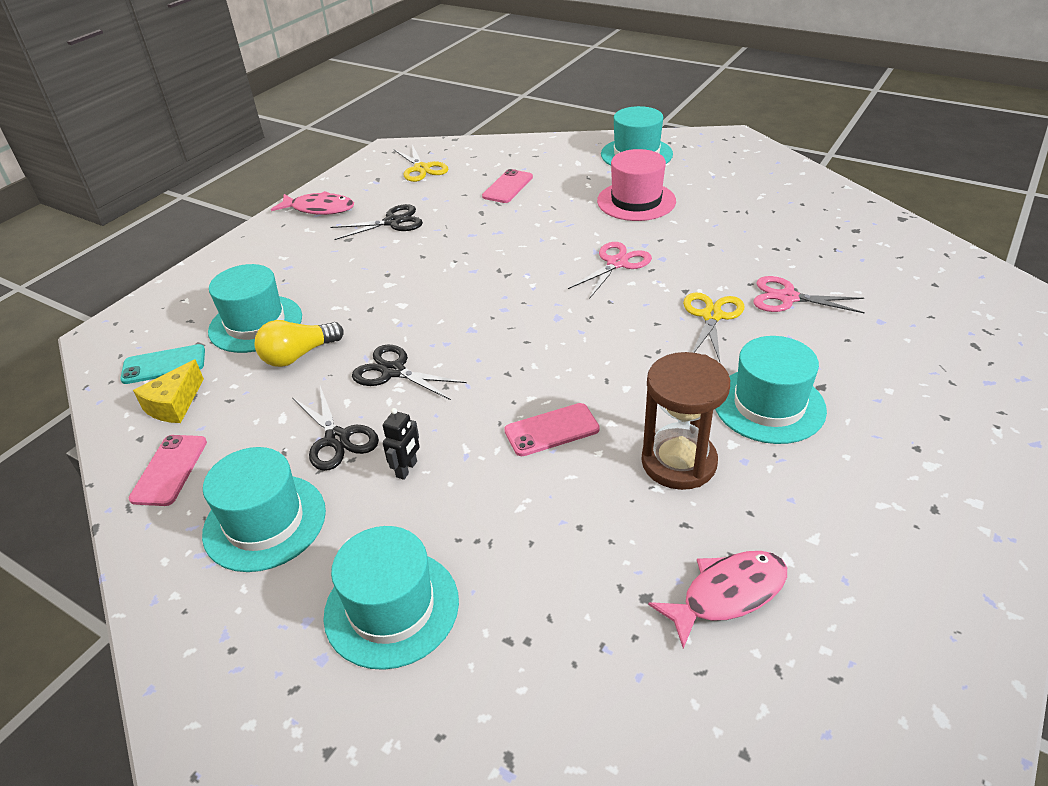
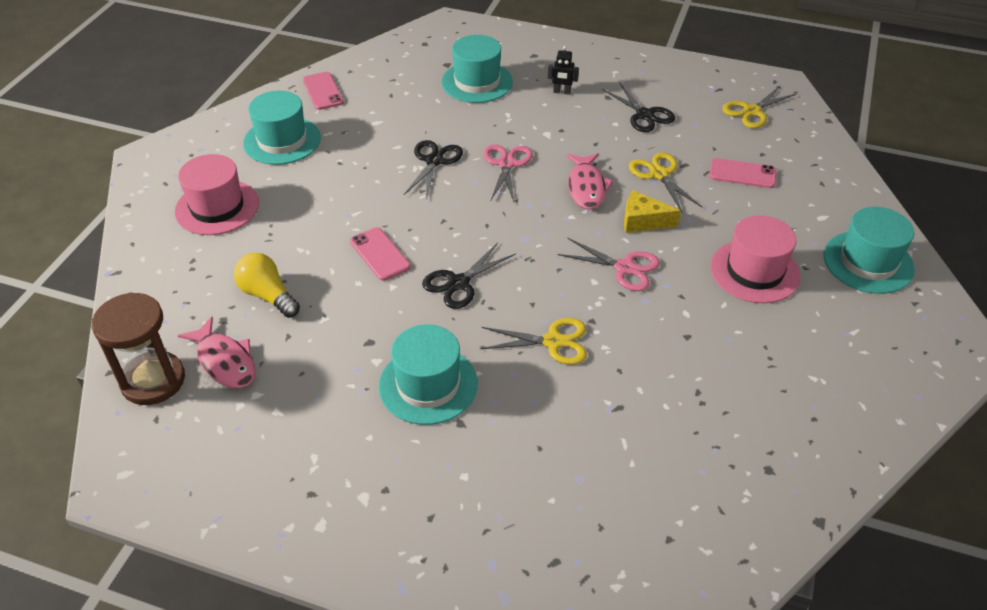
camera: 75 degrees right, 5 degrees up
(164, 365) = (422, 57): turquoise phone -> none
(169, 470) = (323, 91): pink phone -> pink phone turned 75 degrees clockwise
(174, 404) = (383, 74): yellow cheese -> yellow cheese (643, 221)
(298, 355) = (444, 111): yellow light bulb -> yellow light bulb (268, 295)
(319, 209) = (650, 69): pink fish -> pink fish (586, 187)
(337, 439) = (358, 151): black scissors -> black scissors (459, 283)
(391, 608) = (217, 207): turquoise hat -> pink hat
(407, 469) = (332, 189): black robot -> black robot (562, 92)
(489, 227) = (659, 174): none -> yellow scissors
(678, 462) = (351, 329): brown hourglass -> brown hourglass (153, 380)
(787, 298) = (601, 401): pink scissors -> pink scissors (506, 164)

